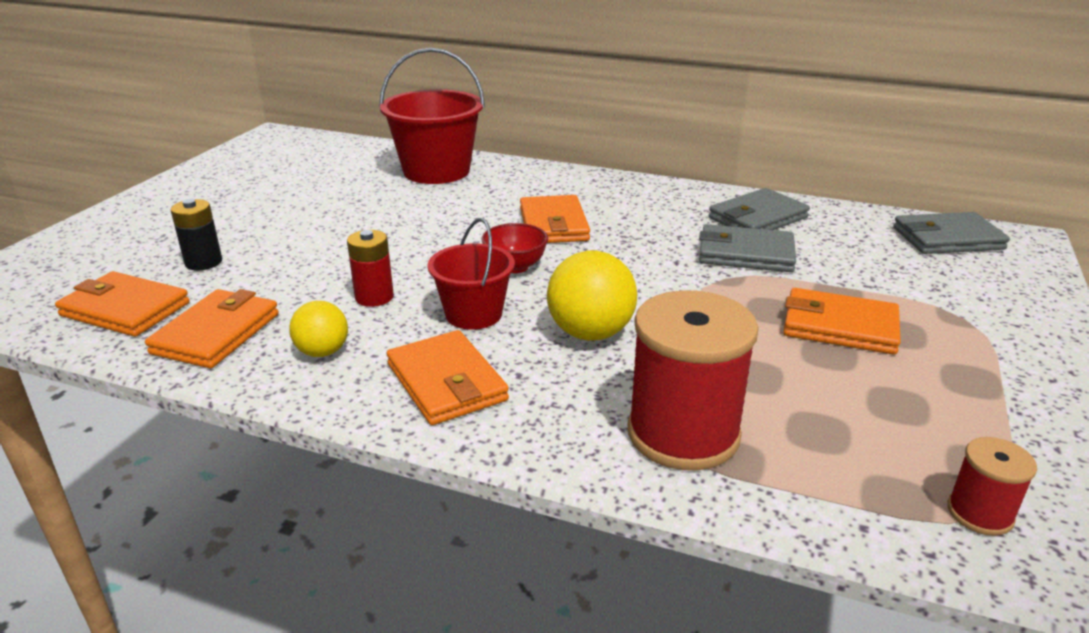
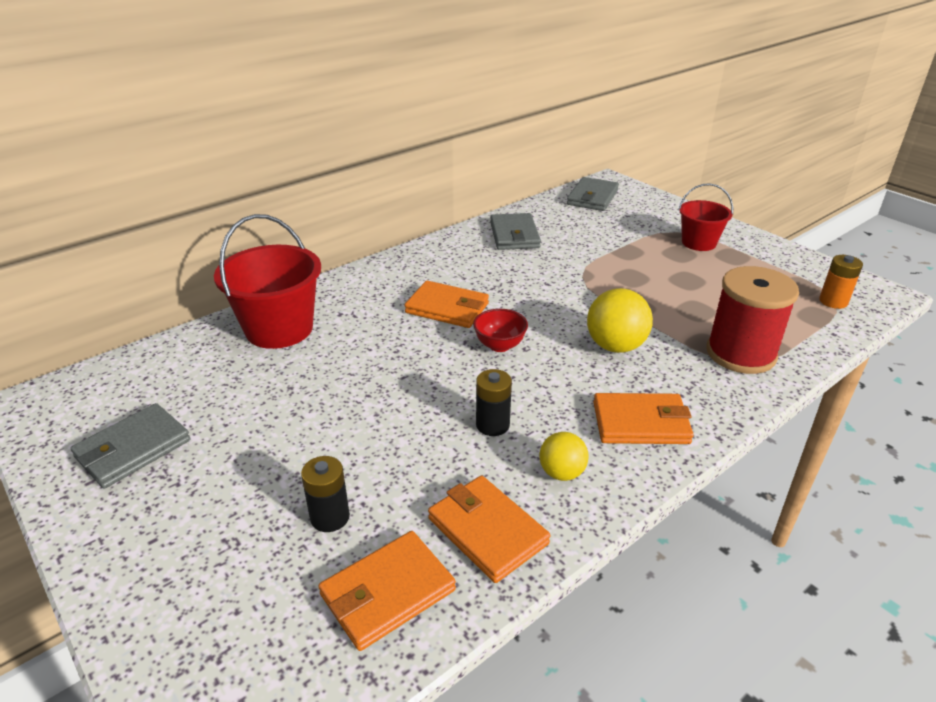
camera: 60 degrees left, 5 degrees up
(374, 297) = (492, 425): red battery -> black battery
(473, 314) = (556, 385): red bucket -> red bucket (698, 243)
(745, 254) = (558, 258): grey wallet -> grey wallet (133, 449)
(839, 327) = (662, 266): orange wallet -> none
(980, 513) = (833, 301): red spool -> orange battery

